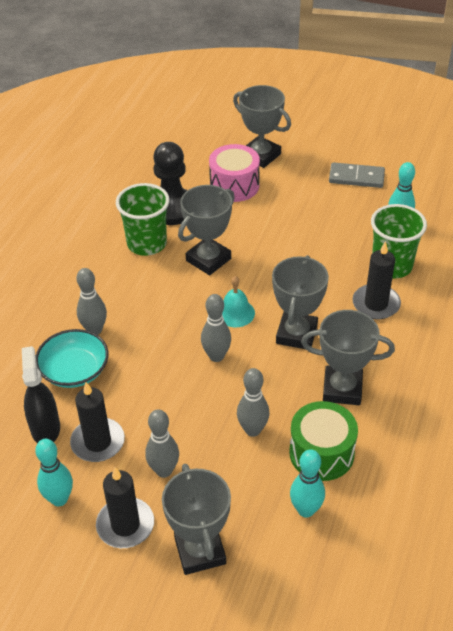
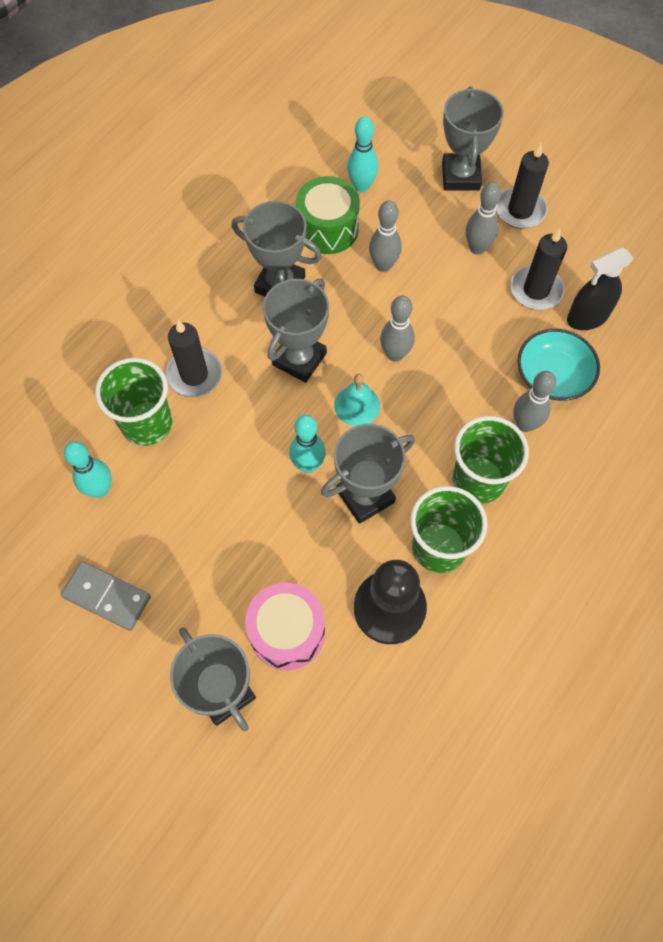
camera: 165 degrees left, 20 degrees up
(45, 428) = (587, 317): black spray bottle -> black spray bottle turned 60 degrees clockwise
(59, 499) = (577, 245): turquoise bowling pin -> turquoise bowling pin (308, 465)
(126, 287) = (478, 480): none -> green cup

